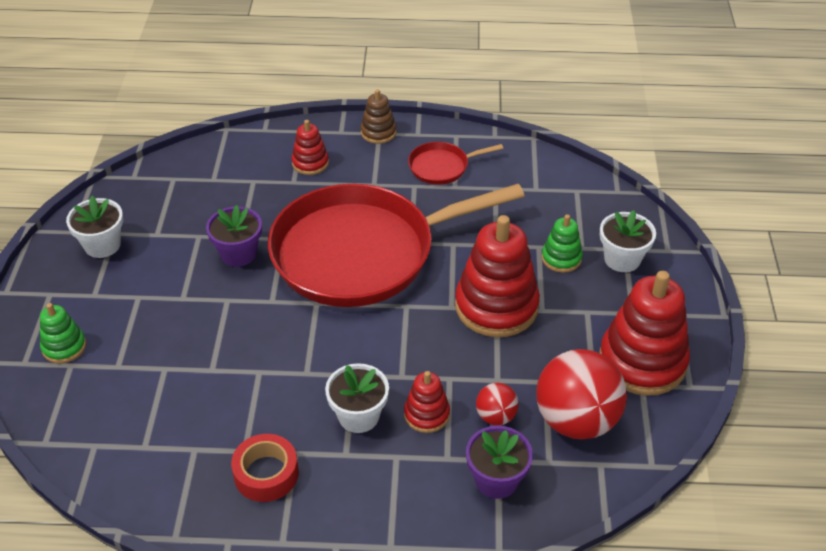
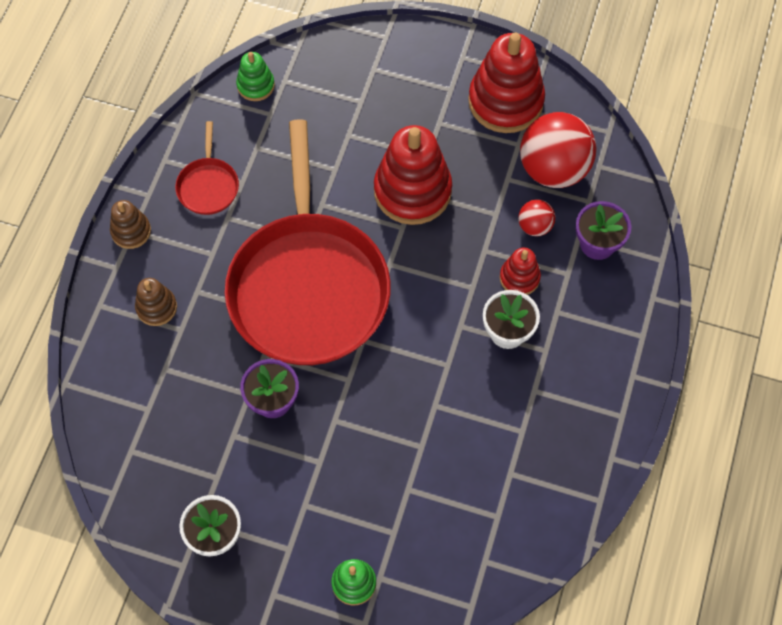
camera: 75 degrees left, 20 degrees up
(266, 474) = (551, 417): red tape -> none
(310, 163) = (156, 307): red stacking toy -> brown stacking toy
(561, 258) = (369, 122): green stacking toy -> green stacking toy (256, 85)
(622, 259) = (385, 75): white flower pot -> none

